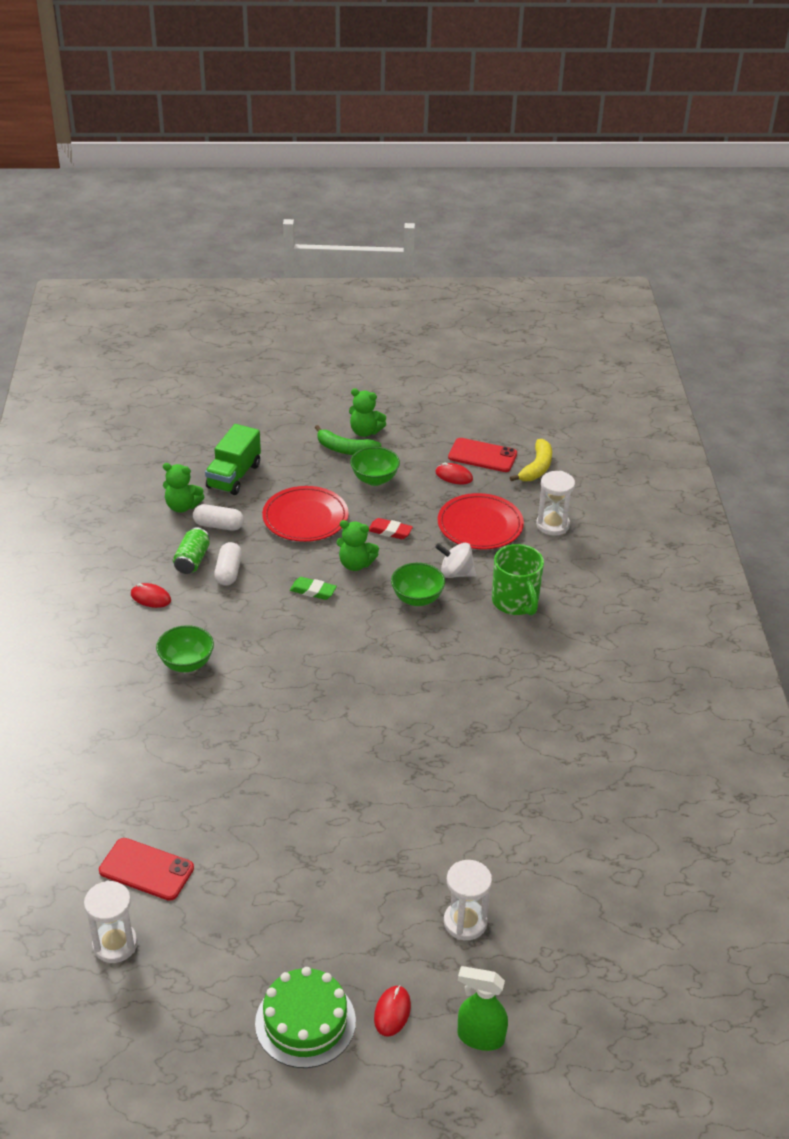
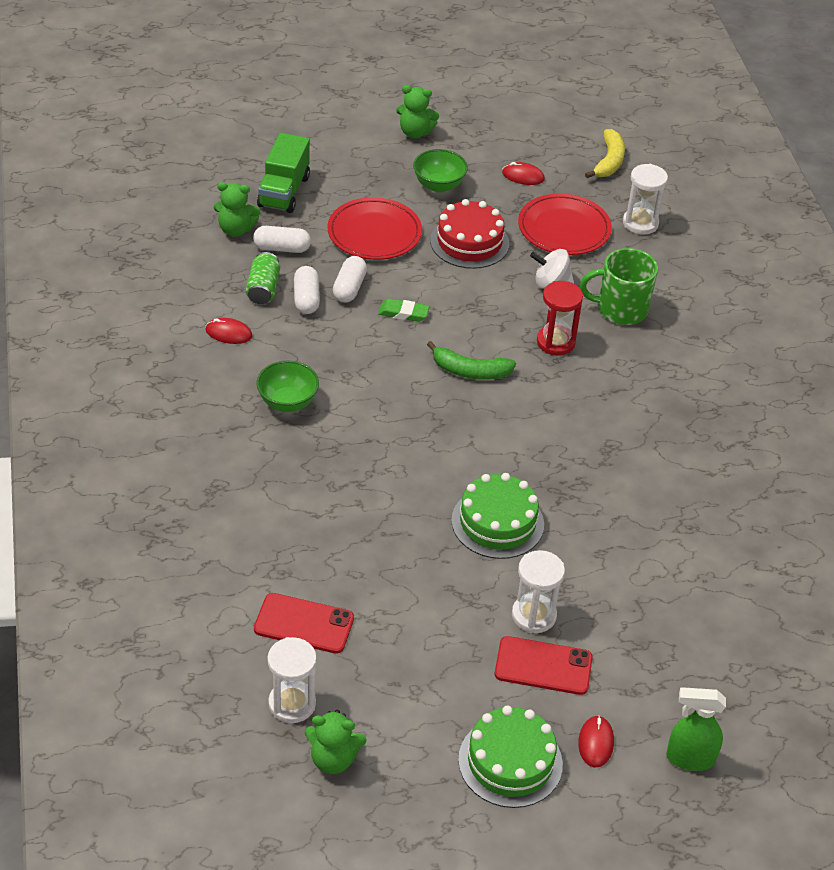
camera: 10 degrees left, 5 degrees up
(270, 565) = (349, 288): none -> white capsule
(345, 449) = (398, 154): green banana -> green banana (470, 371)
(351, 790) = (497, 522): none -> green cake
(355, 564) = (442, 280): green teddy bear -> green teddy bear (333, 759)
(390, 531) = (469, 242): red eraser -> red cake
(417, 599) = (516, 313): green bowl -> none
(447, 628) = (555, 342): none -> red hourglass
(465, 922) = (647, 646): white hourglass -> white hourglass (534, 615)
(482, 455) = (548, 151): red phone -> red phone (543, 666)
(515, 602) = (621, 309): green mug -> green mug turned 120 degrees clockwise

